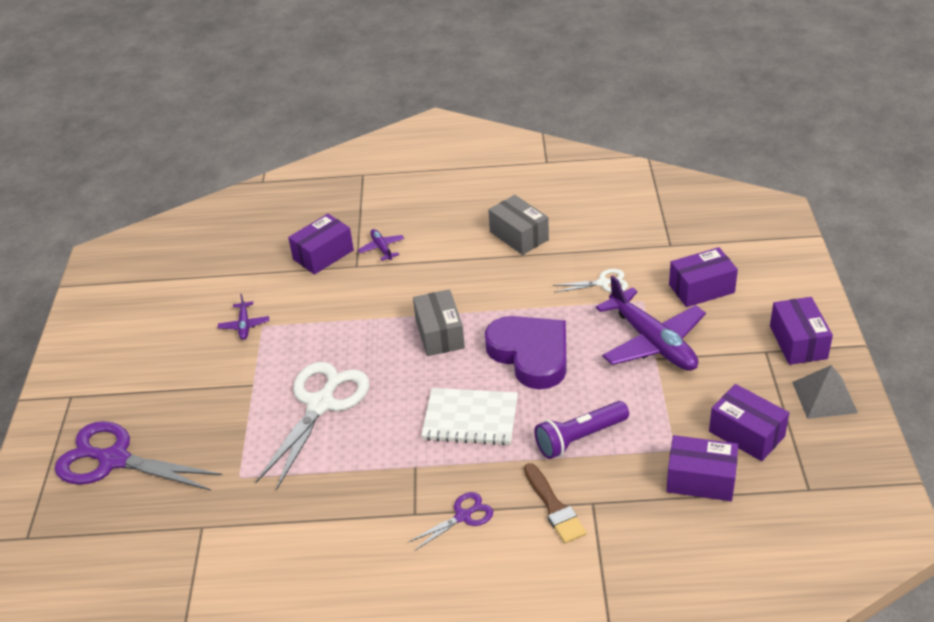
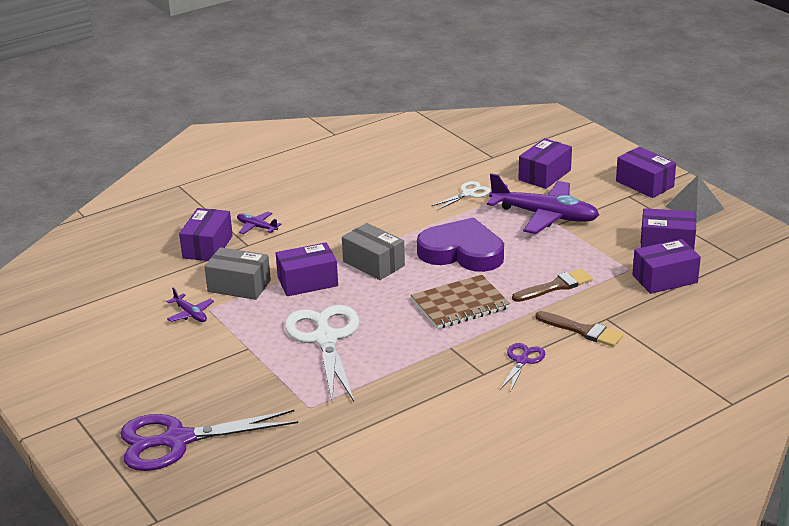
camera: 35 degrees left, 10 degrees down
(366, 331) = (307, 282): none -> purple box
(470, 419) = (460, 304): white notebook -> brown notebook
(519, 236) = (367, 185): grey box -> grey box (239, 286)
(580, 438) = (555, 286): purple flashlight -> brown brush

